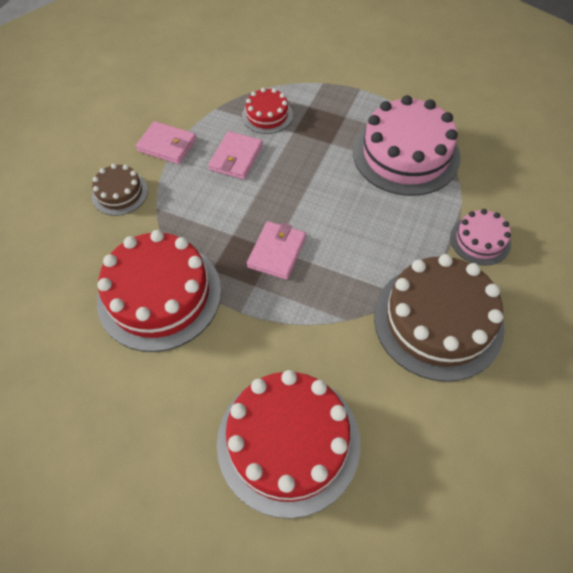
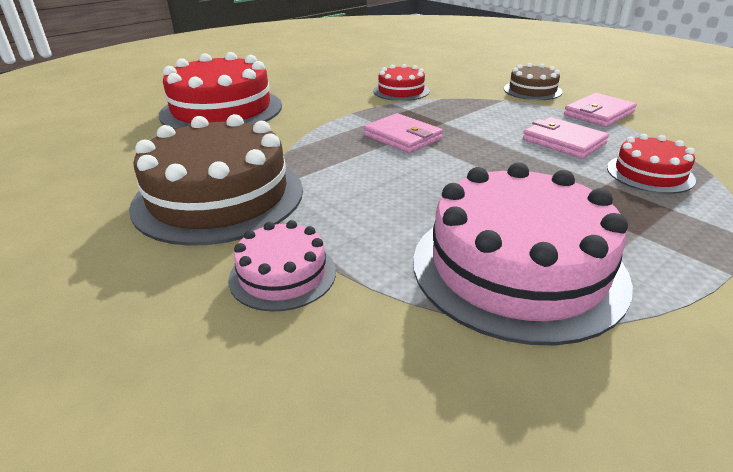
camera: 115 degrees right, 25 degrees down
(159, 295) = (401, 91): red cake -> red cake, size x0.51

